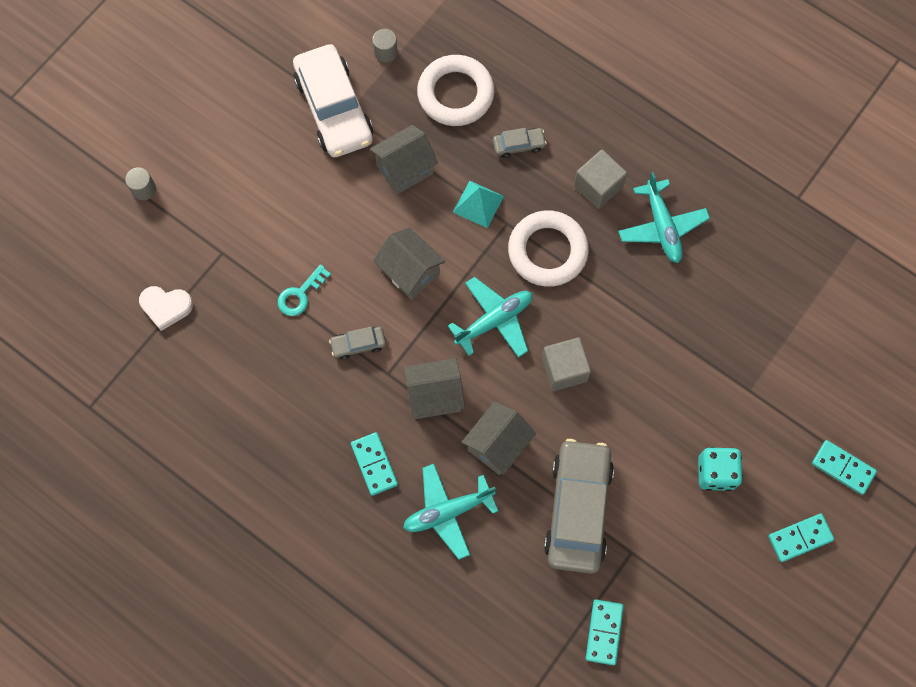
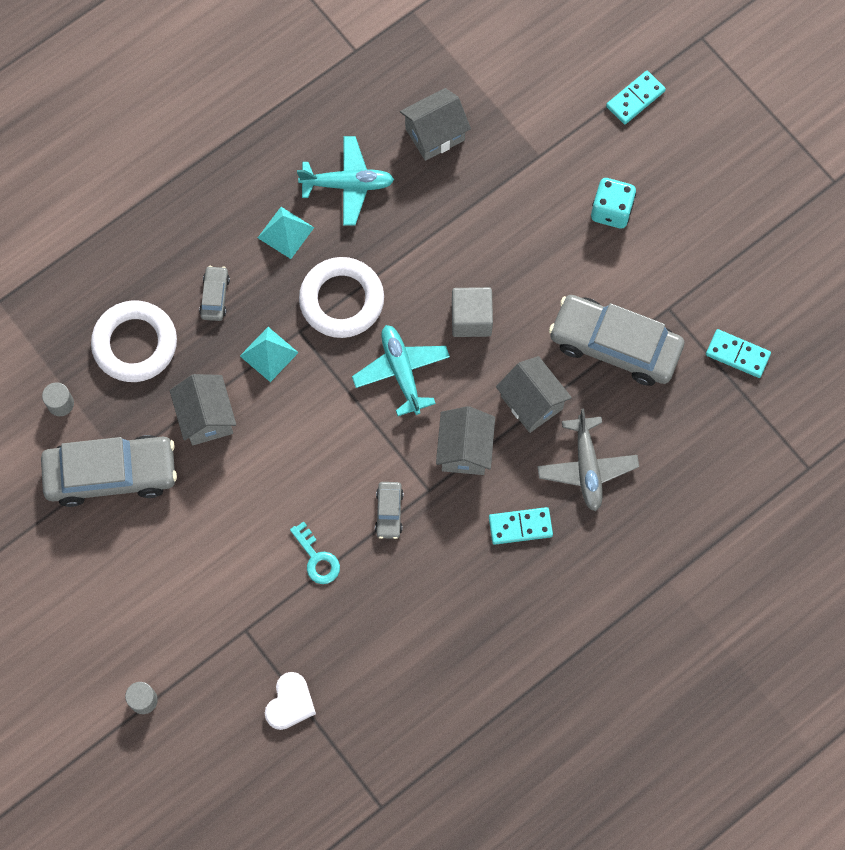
camera: 75 degrees left, 0 degrees up
(334, 109) = (111, 474): white car -> grey car
(410, 272) = (324, 441): grey house -> grey house (435, 134)
(448, 512) = (587, 467): turquoise plane -> grey plane
(598, 187) = (286, 232): grey cube -> turquoise pyramid
(800, 538) = (691, 157): turquoise domino -> none

